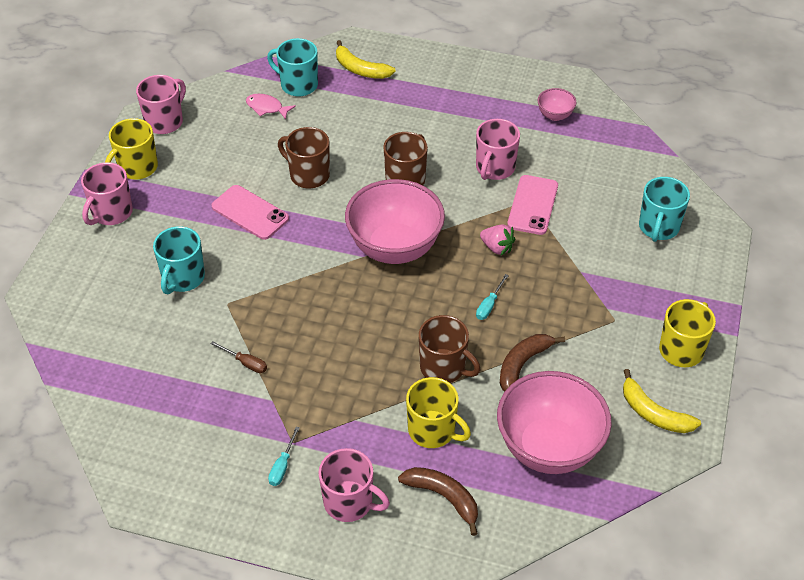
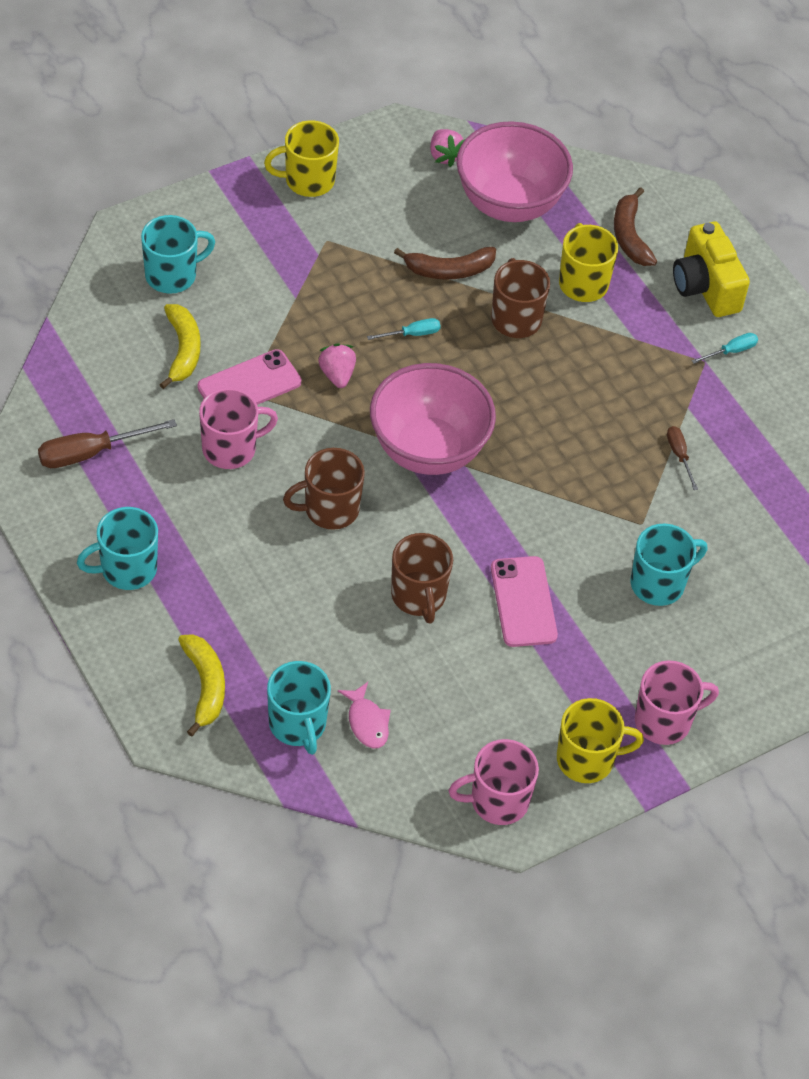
camera: 140 degrees left, 5 degrees up
(349, 502) = (705, 287): pink mug -> yellow camera
(462, 84) = (127, 569): none -> turquoise mug
(555, 115) = (91, 453): pink bowl -> brown screwdriver
(634, 446) = (444, 156): none -> pink strawberry
(653, 413) = (397, 162): yellow banana -> yellow banana (183, 350)

